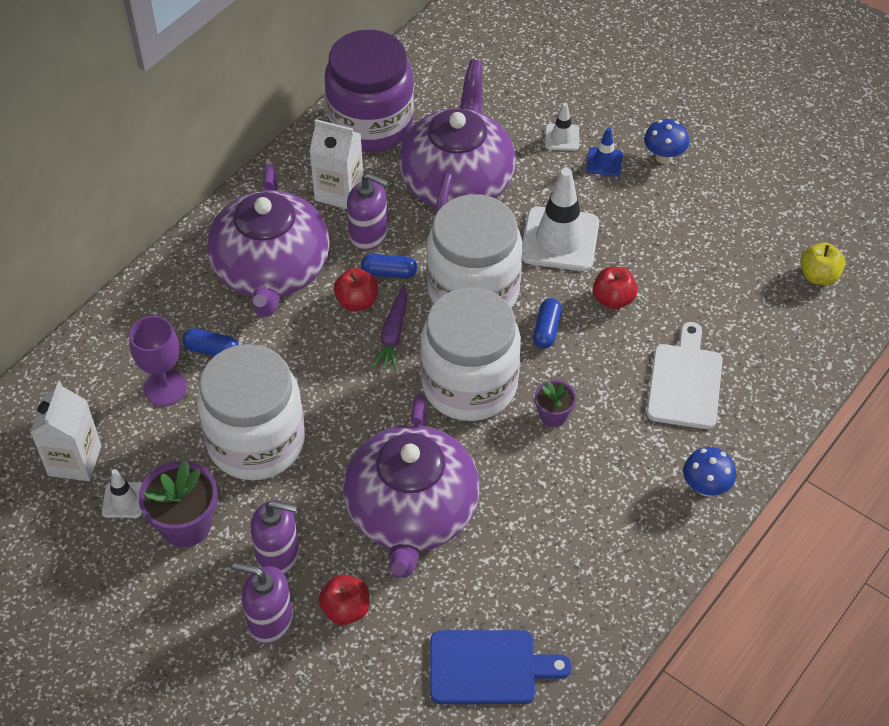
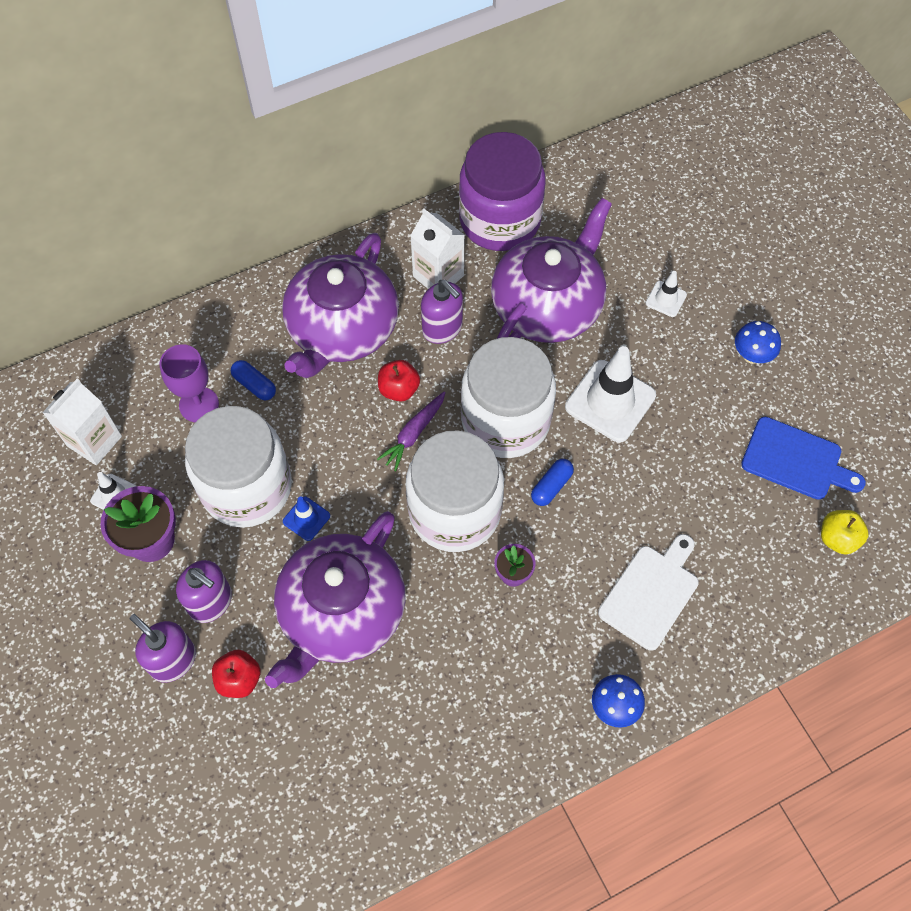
camera: 25 degrees right, 10 degrees up
(389, 272) = (441, 372): blue capsule -> none
(489, 667) = (330, 792): blue cutting board -> blue cutting board (796, 460)
(604, 162) = (692, 339): blue traffic cone -> blue traffic cone (306, 518)
(613, 299) = (628, 481): red apple -> none

